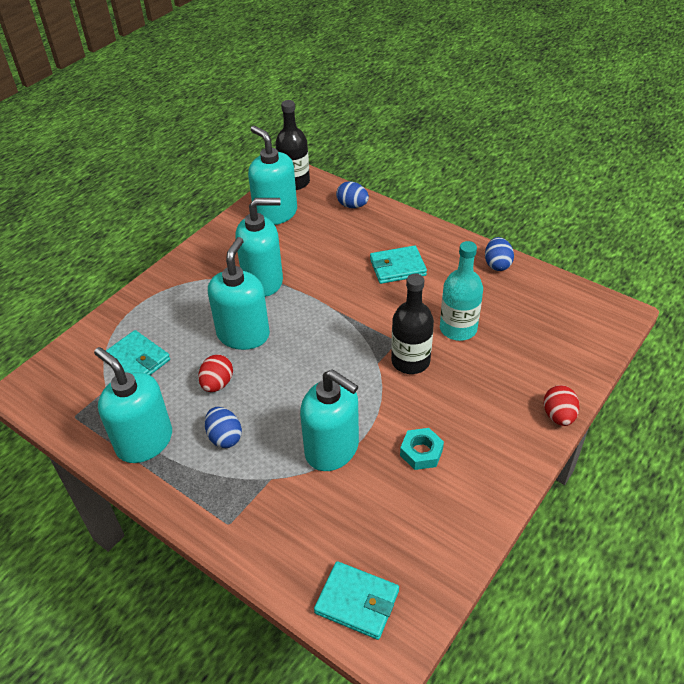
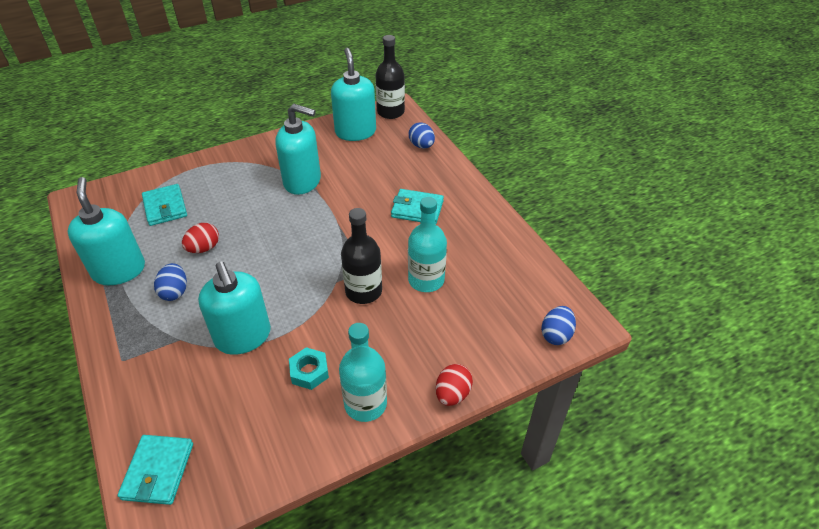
camera: 25 degrees right, 0 degrees up
(243, 334) = (253, 218): turquoise soap dispenser -> none
(357, 602) = (158, 471): turquoise wallet -> turquoise wallet turned 45 degrees clockwise
(493, 457) = (365, 404): none -> turquoise bottle
(497, 264) = (506, 238): blue egg -> blue egg (556, 335)

